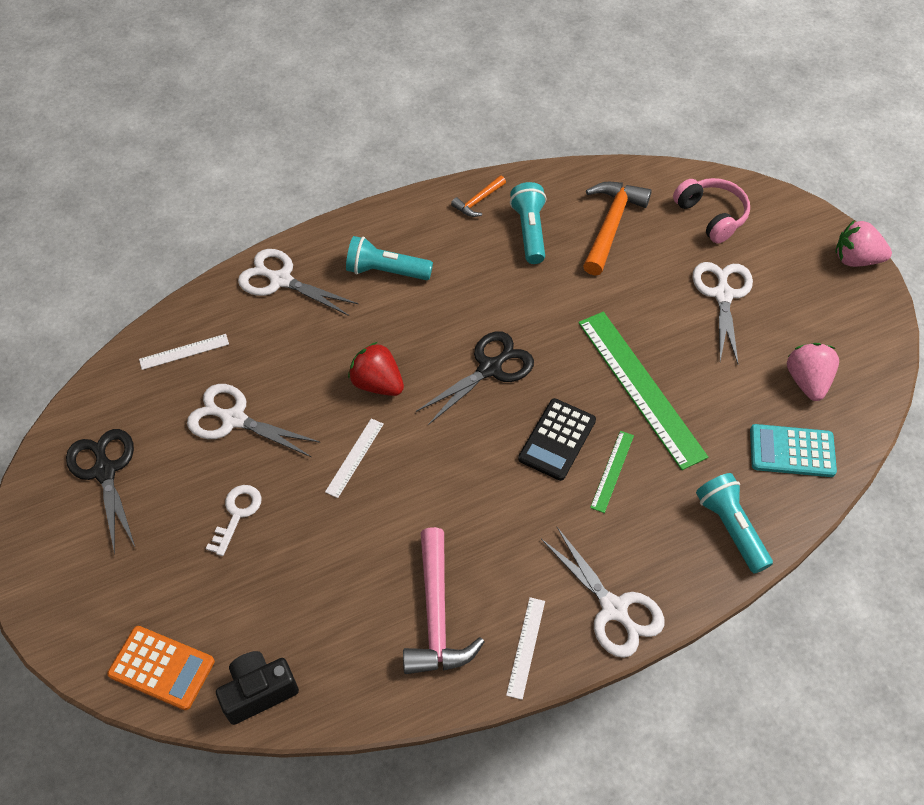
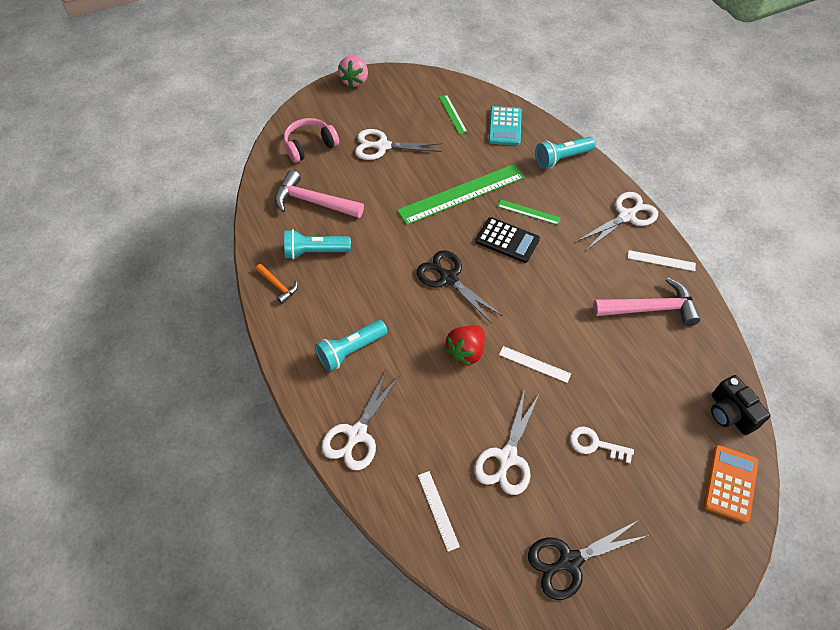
camera: 90 degrees left, 0 degrees up
(386, 271) = (351, 350): turquoise flashlight -> turquoise flashlight turned 45 degrees clockwise
(611, 225) = (313, 202): orange hammer -> pink hammer
(807, 381) = (452, 114): pink strawberry -> green ruler

